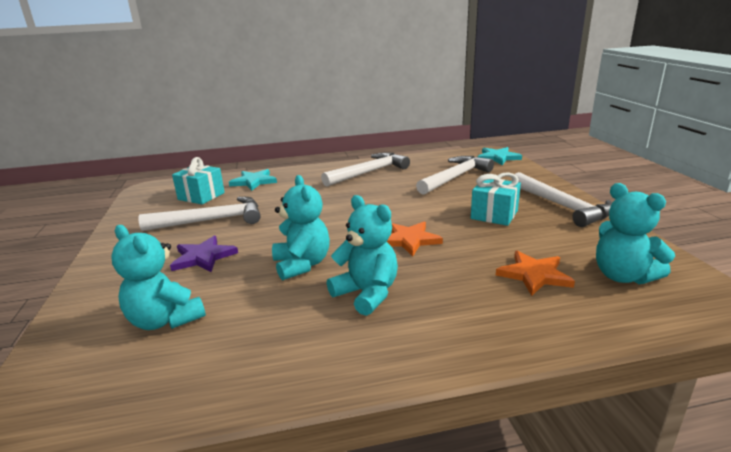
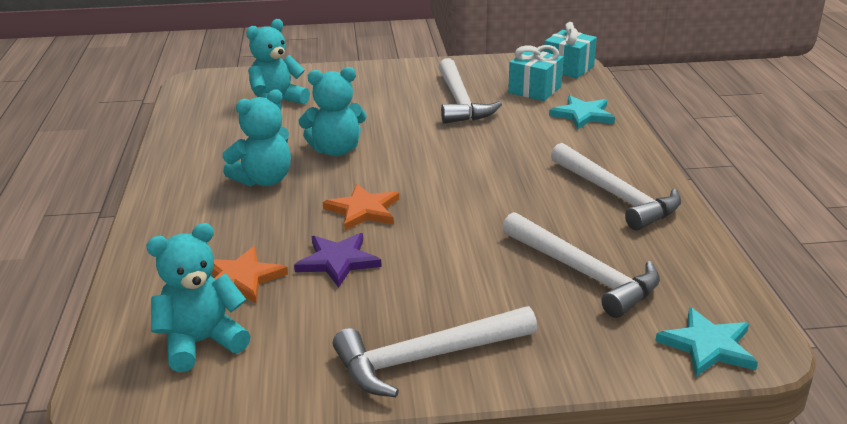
camera: 95 degrees right, 5 degrees up
(203, 257) = (374, 106): purple star -> purple star (338, 261)
(494, 215) = (414, 283): turquoise gift -> turquoise gift (568, 68)

